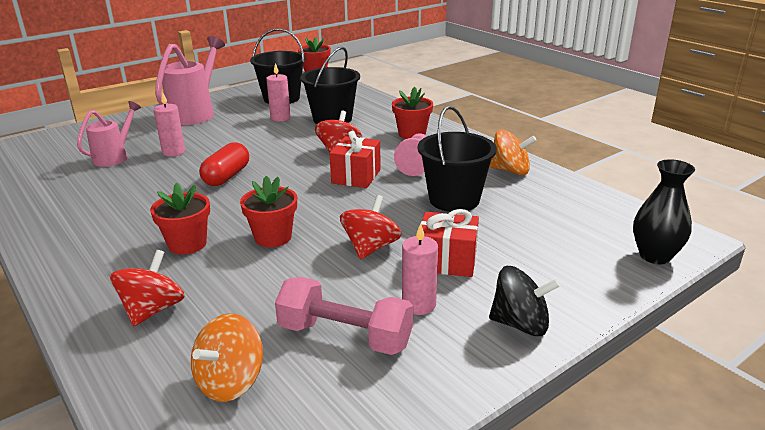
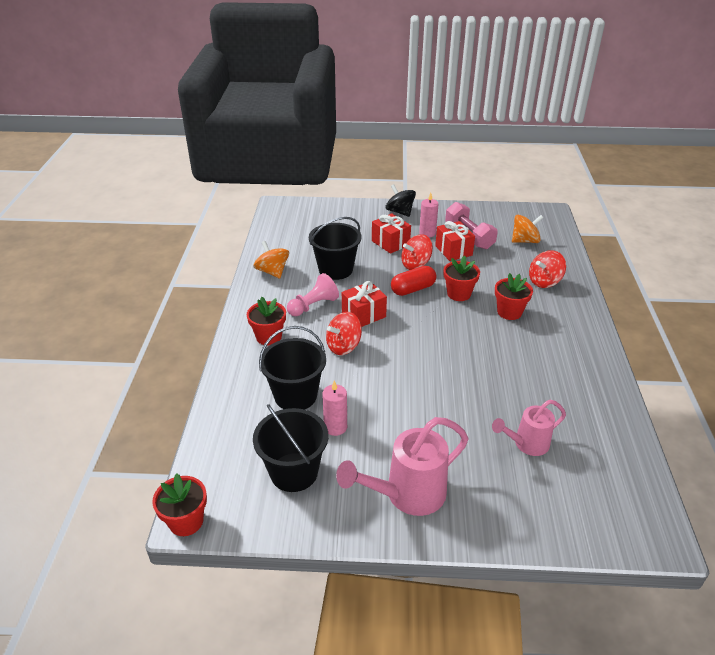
camera: 140 degrees left, 10 degrees up
(173, 152) = (470, 421): pink candle -> none
(227, 176) = (448, 361): red capsule -> red capsule (413, 289)
(342, 294) = (453, 250): none -> red gift
(655, 256) = (306, 206): black vase -> none

